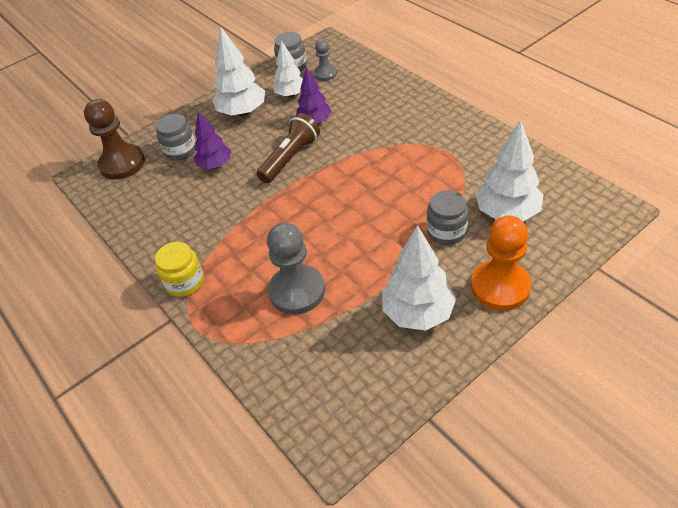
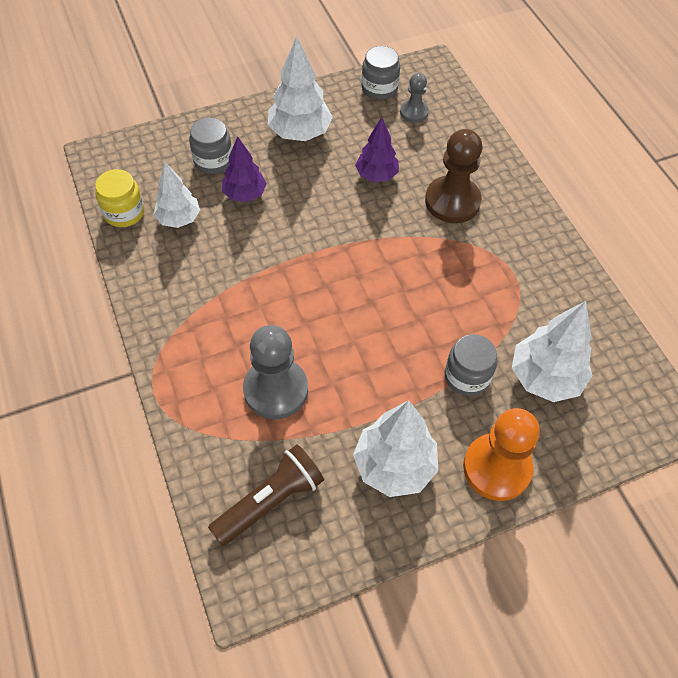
camera: 10 degrees right, 10 degrees up
(122, 163) = (144, 155): brown pawn -> brown pawn (452, 201)
(185, 282) = (162, 333): yellow jar -> yellow jar (124, 212)
(290, 158) = (331, 215): brown flashlight -> brown flashlight (270, 501)
(291, 94) = (363, 128): white tree -> white tree (179, 219)

